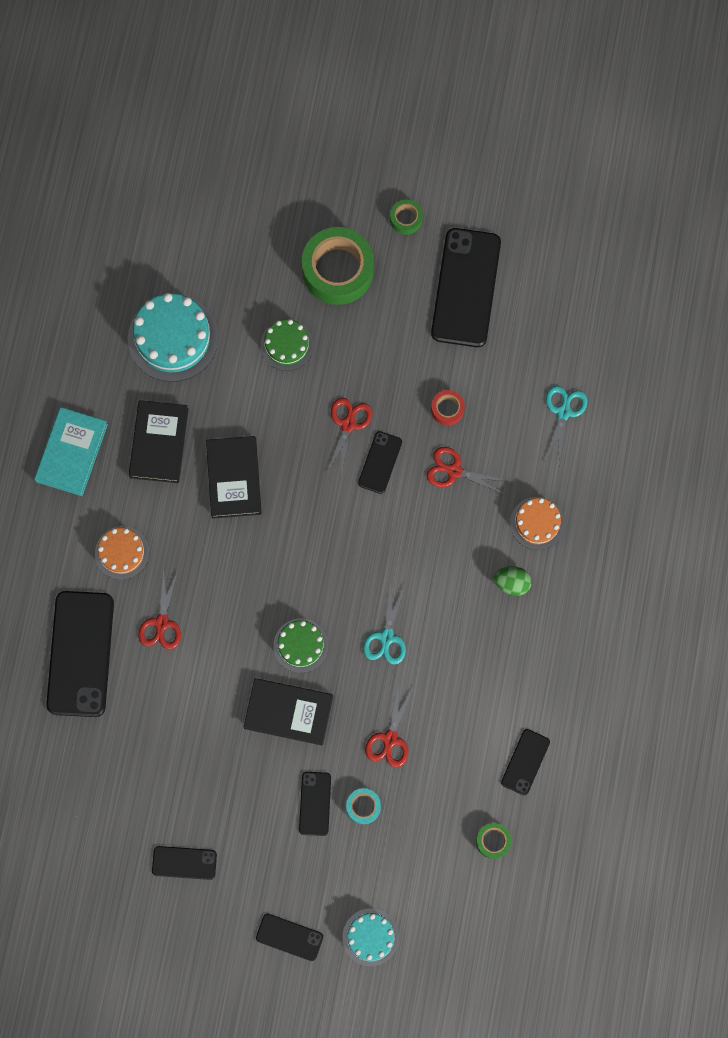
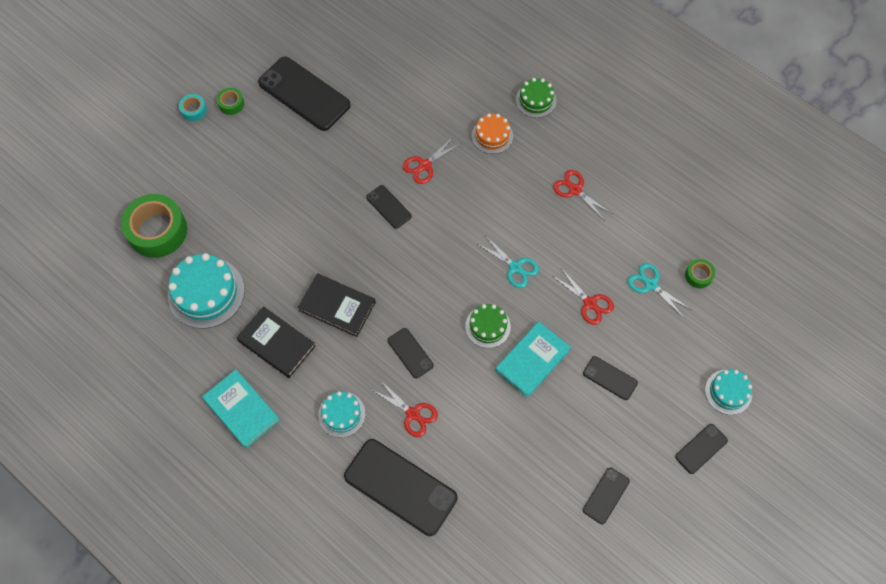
camera: 60 degrees left, 10 degrees down
(122, 553) = (342, 414): orange cake -> turquoise cake
(287, 345) = (265, 221): green cake -> green cake (536, 100)
(288, 712) = (532, 360): black book -> turquoise book
(338, 270) = (236, 162): green tape -> green tape (157, 231)
(348, 424) = (348, 212): red scissors -> red scissors (575, 190)
(363, 806) = (629, 346): turquoise tape -> turquoise tape (194, 110)
(447, 409) = (379, 147): red tape -> none
(512, 583) = (524, 171): green egg -> none
(525, 762) = (653, 227): black phone -> black phone (410, 353)
(563, 412) = (427, 82): turquoise scissors -> turquoise scissors (650, 284)

